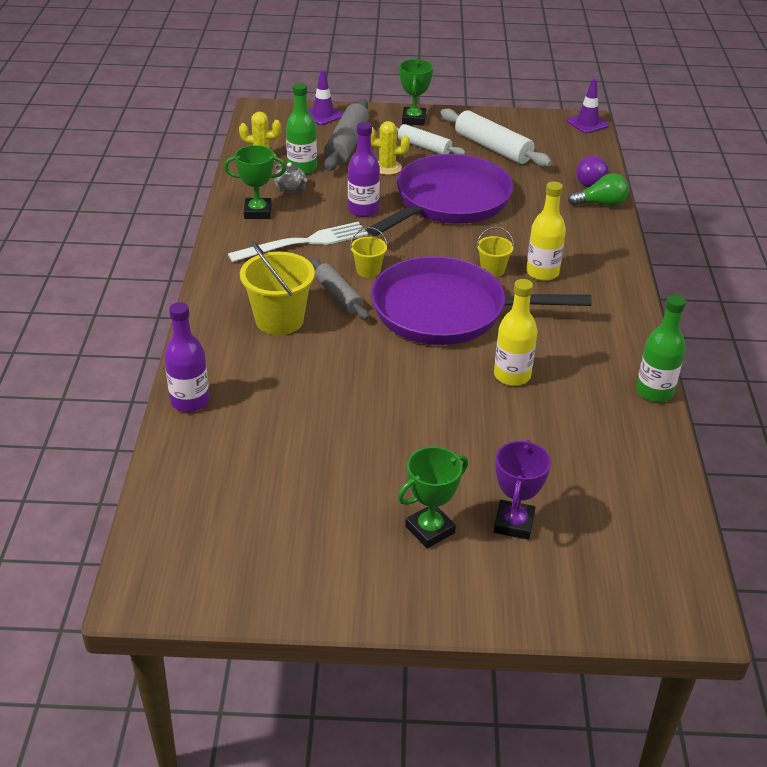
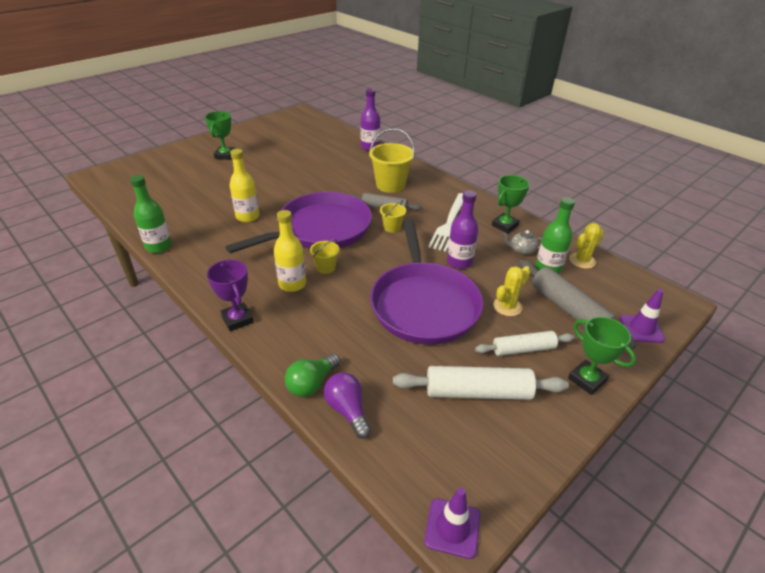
camera: 135 degrees right, 0 degrees up
(514, 523) = (192, 169): purple trophy -> purple trophy (237, 319)

